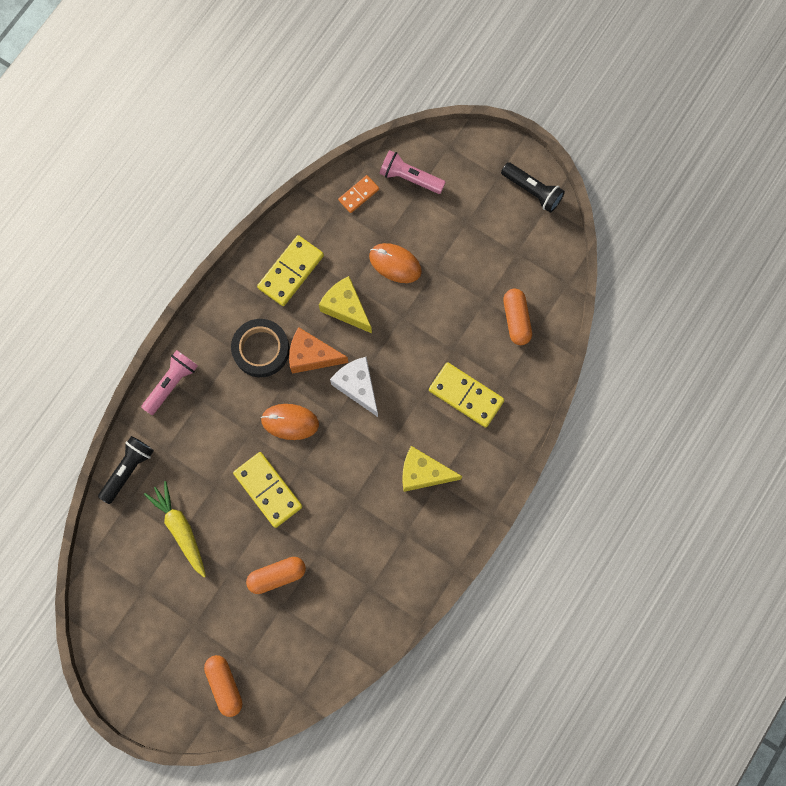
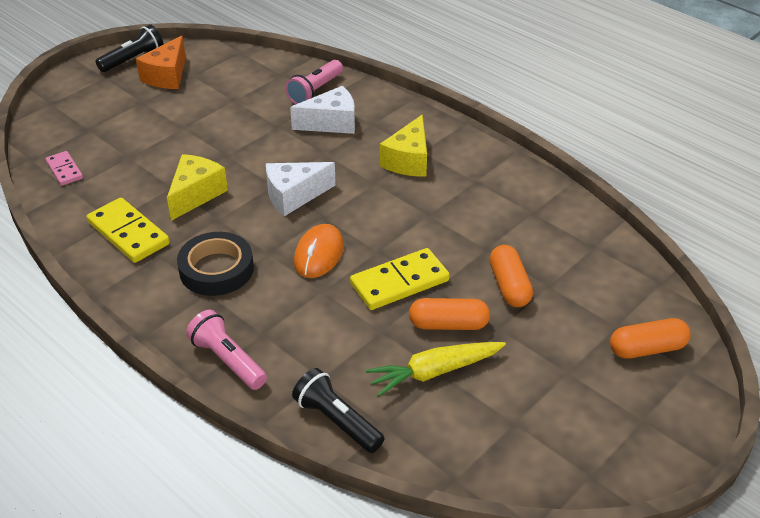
camera: 80 degrees left, 35 degrees down
(312, 356) = (243, 227): orange cheese -> orange cheese (167, 76)
(346, 308) = (196, 194): yellow cheese -> yellow cheese turned 150 degrees clockwise
(358, 195) = (64, 170): orange domino -> pink domino
(395, 264) = (162, 153): orange mouse -> none
(409, 178) = (68, 132): pink flashlight -> pink flashlight (315, 91)
(466, 395) = (331, 123): yellow domino -> white cheese
(516, 320) = (263, 84): orange capsule -> orange capsule (448, 324)

